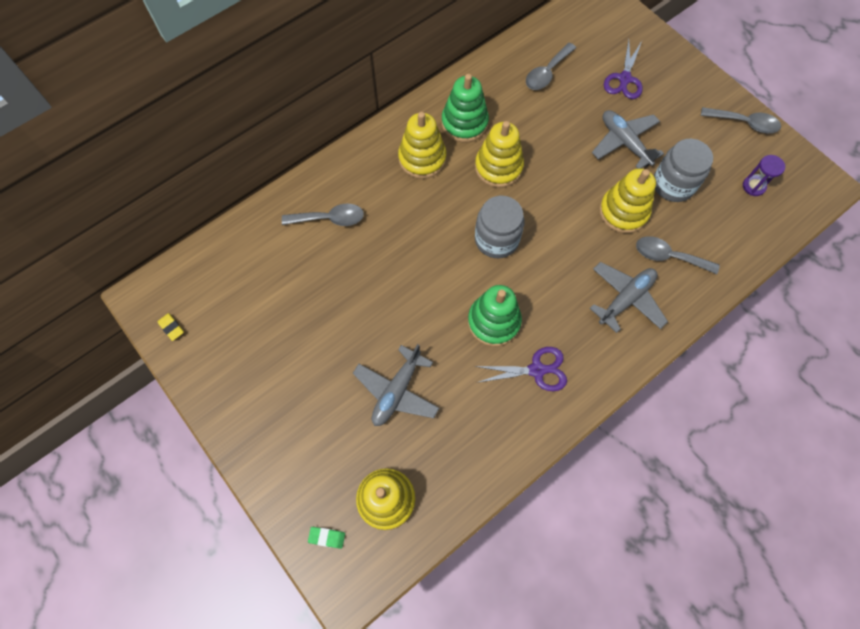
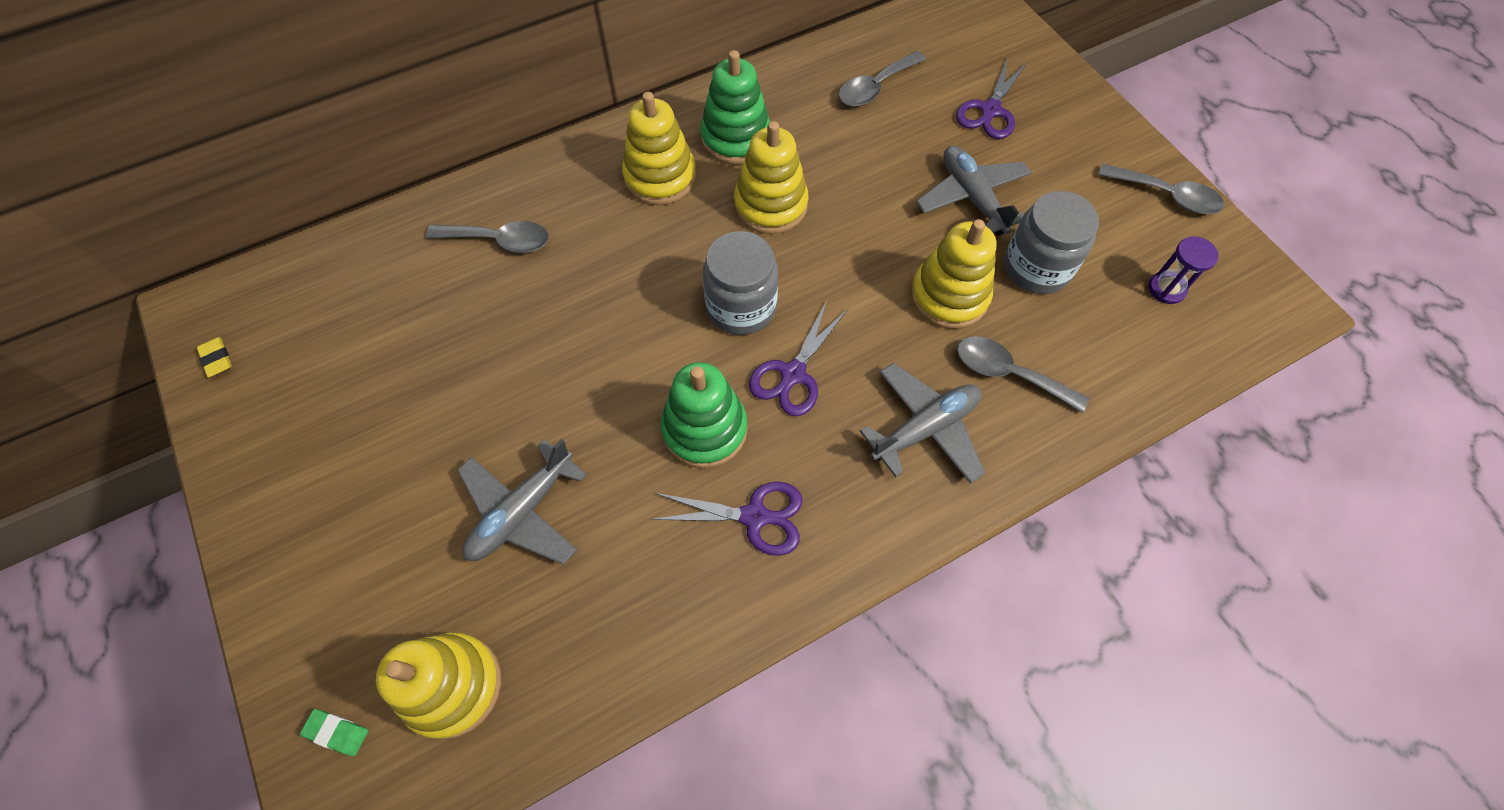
camera: 10 degrees right, 5 degrees down
(539, 278) = (793, 374): none -> purple scissors

